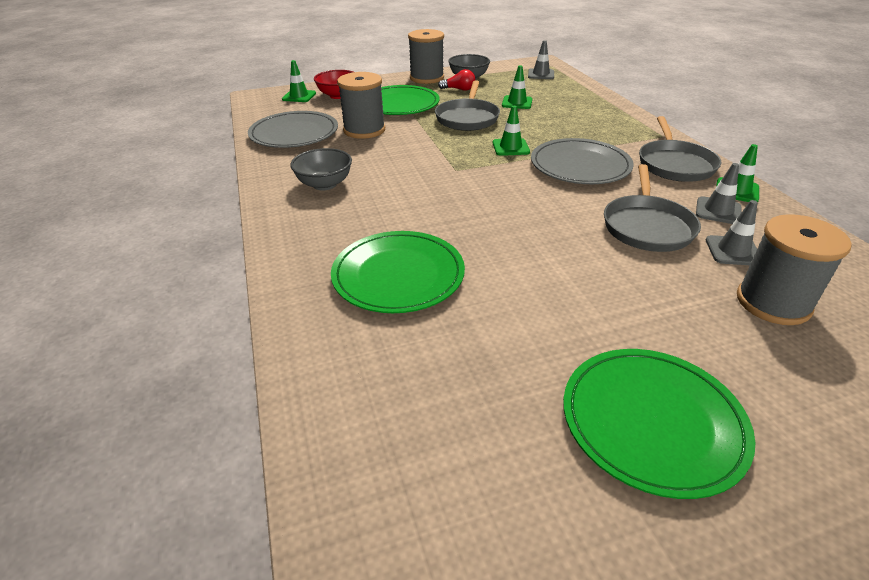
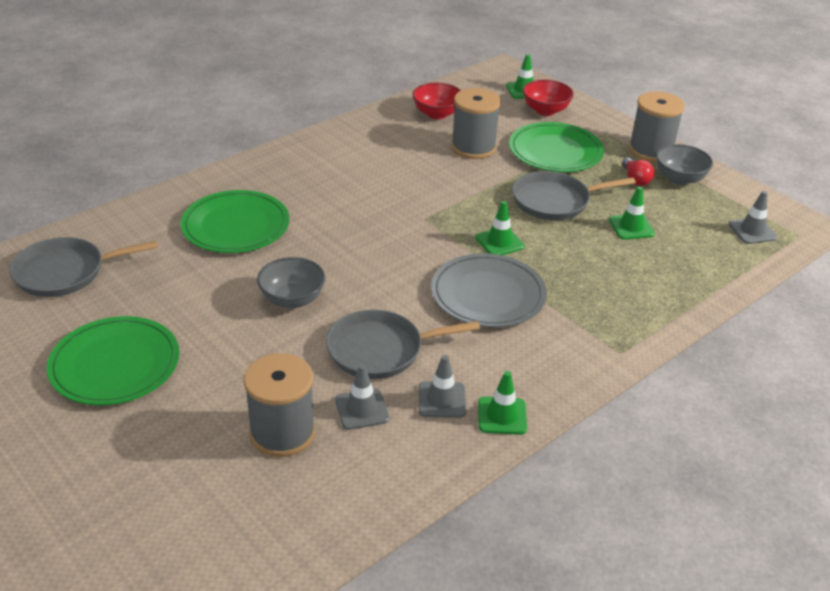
camera: 65 degrees right, 0 degrees up
(294, 133) = (437, 114): grey plate -> red bowl
(324, 184) = (351, 157): grey bowl -> grey bowl (292, 299)
(675, 164) = (541, 365): grey pan -> grey pan (64, 272)

